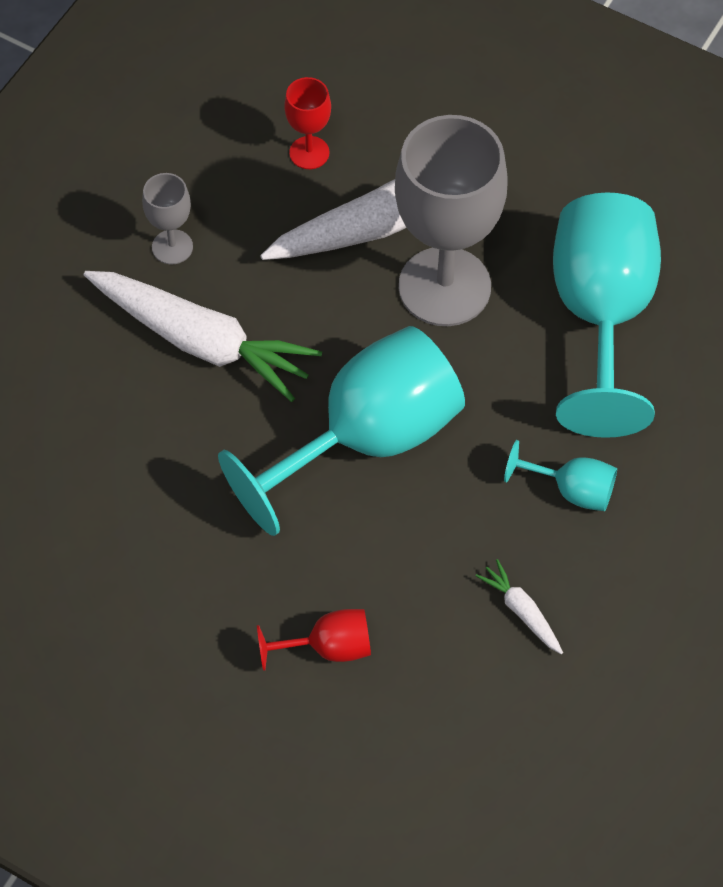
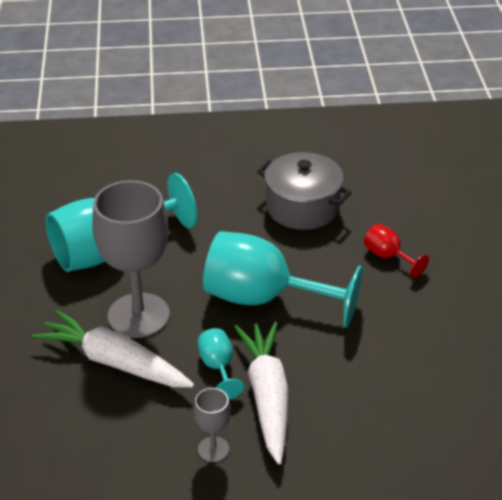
camera: 125 degrees left, 20 degrees down
(309, 153) = (85, 423): red goblet -> none
(521, 611) = (302, 207): white carrot -> grey pot
(572, 490) = (222, 219): turquoise goblet -> turquoise goblet (218, 367)

